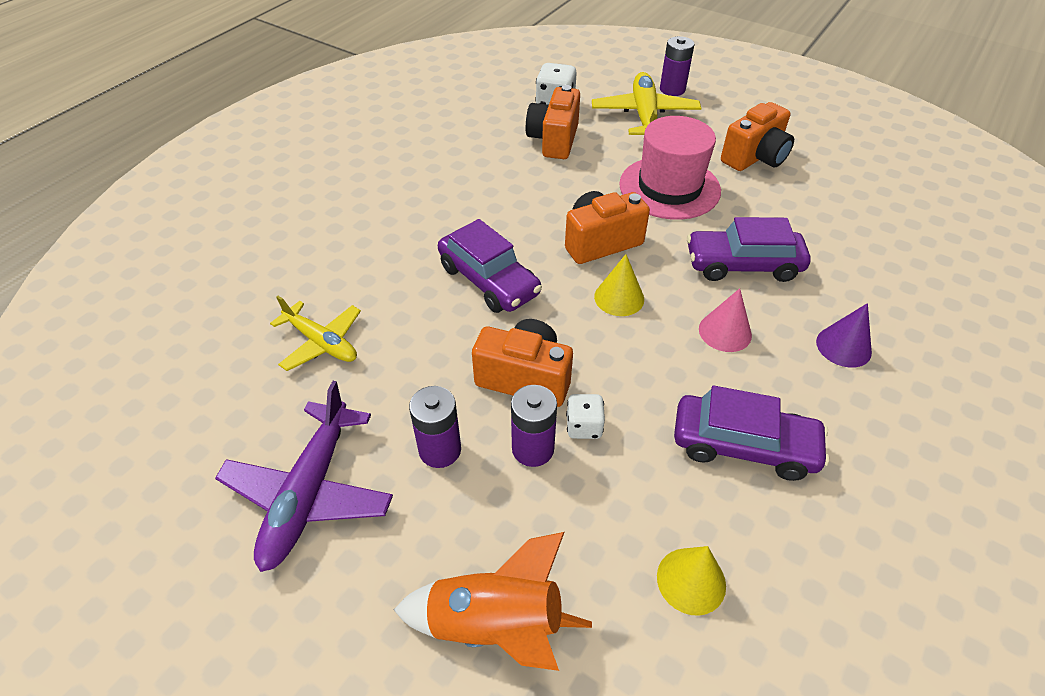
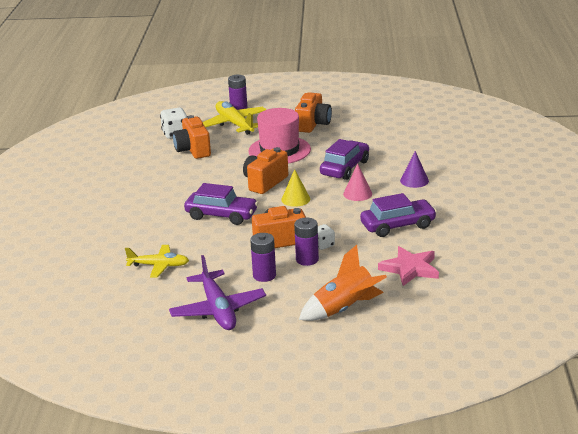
camera: 30 degrees left, 20 degrees down
(691, 580) = (410, 269): yellow cone -> pink star
(743, 265) = (345, 168): purple car -> purple car turned 150 degrees clockwise

